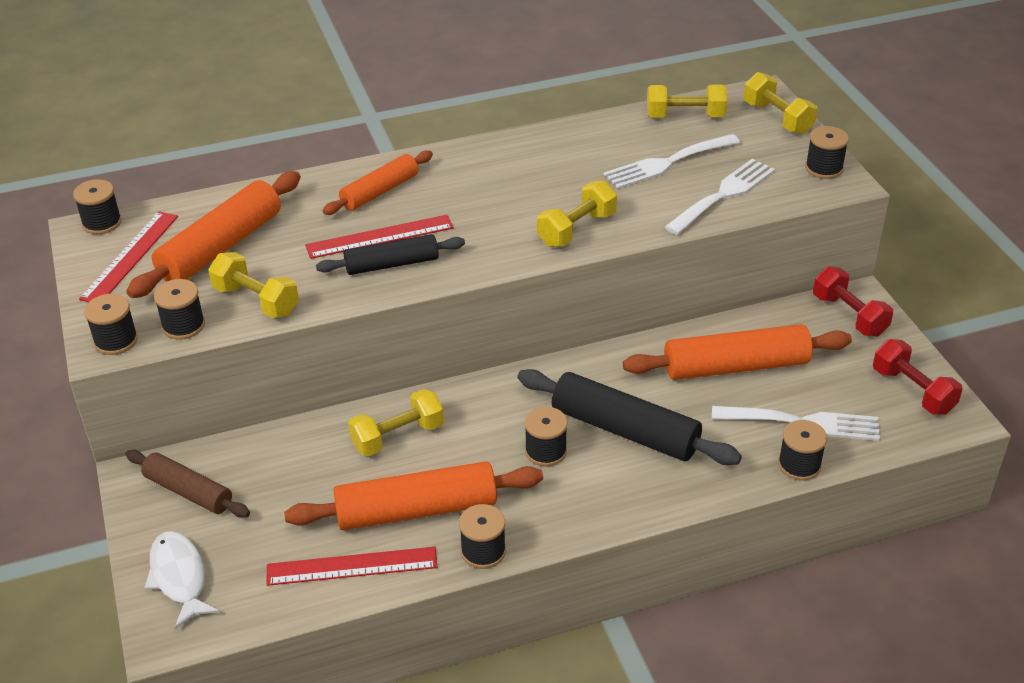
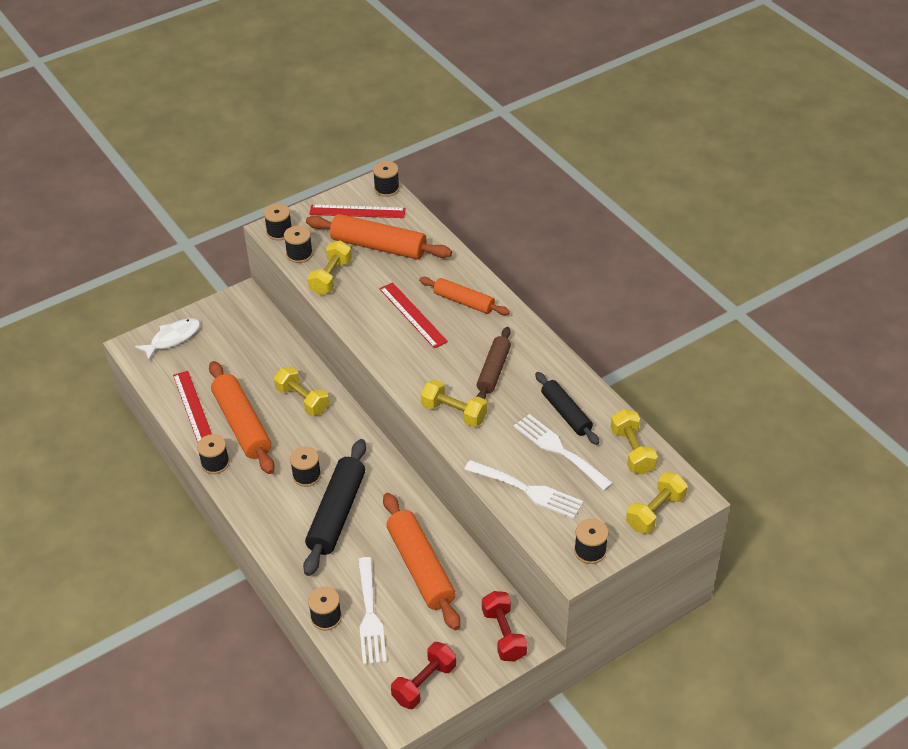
camera: 75 degrees right, 5 degrees up
(188, 492) = (236, 321): brown rolling pin -> brown rolling pin (493, 370)
(392, 264) = (385, 328): black rolling pin -> black rolling pin (566, 413)
(849, 315) = (504, 634): red dumbbell -> red dumbbell turned 60 degrees counterclockwise

